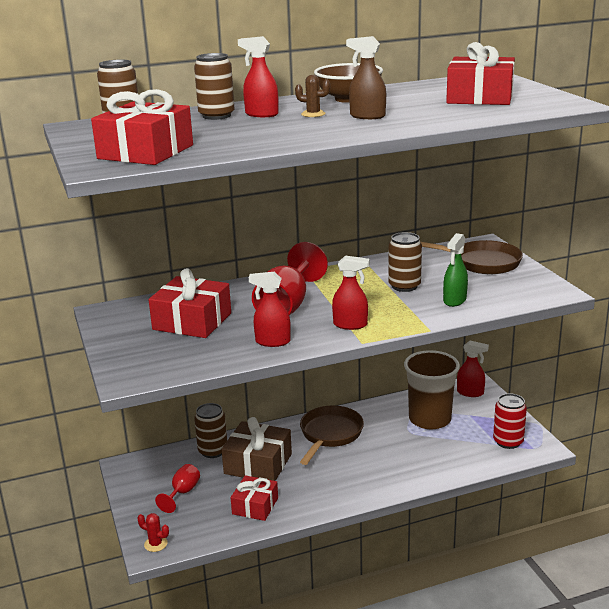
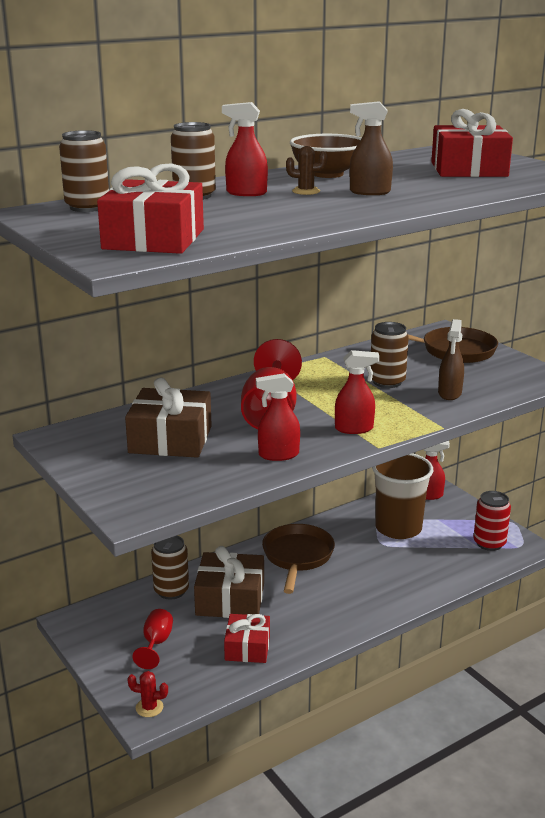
camera: 15 degrees left, 0 degrees up
(192, 321) = (170, 439): red gift -> brown gift
(454, 300) = (449, 393): green spray bottle -> brown spray bottle

